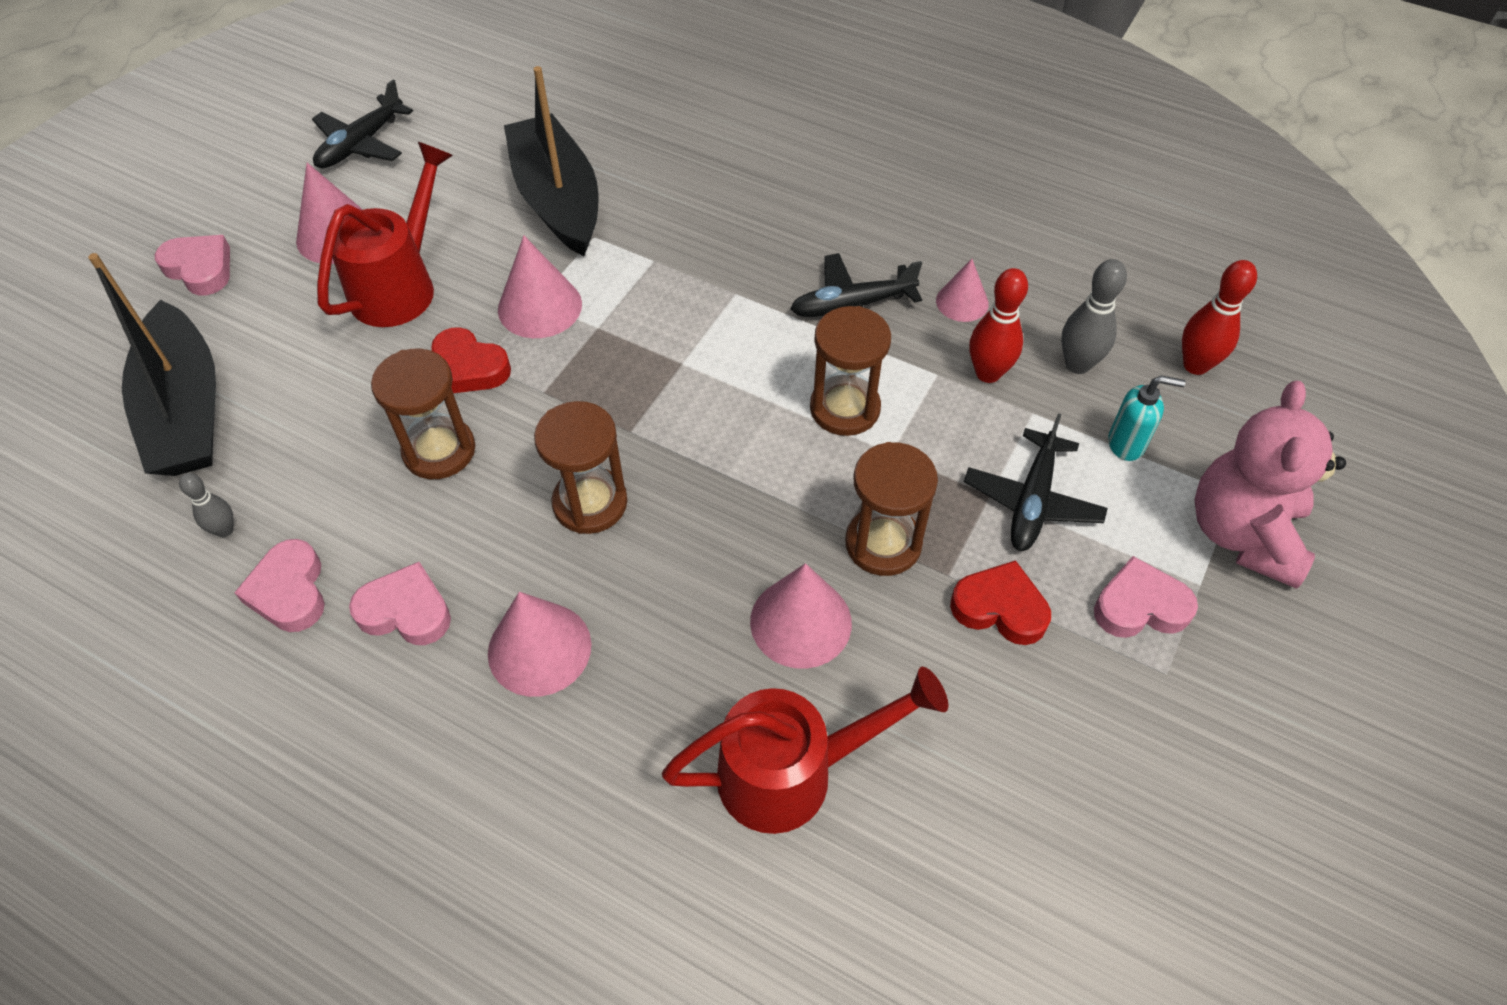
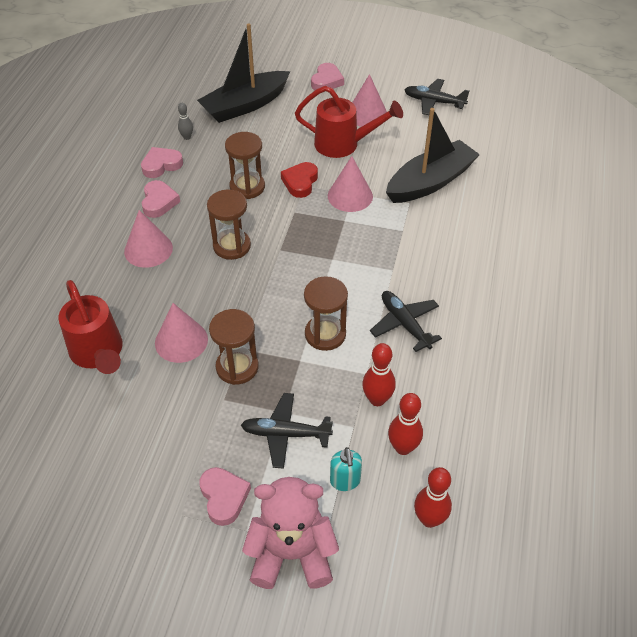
camera: 75 degrees right, 5 degrees down
(962, 302) = (432, 378): pink cone -> none
(1000, 608) = (207, 426): red heart -> none
(1077, 364) = (403, 447): grey bowling pin -> red bowling pin

